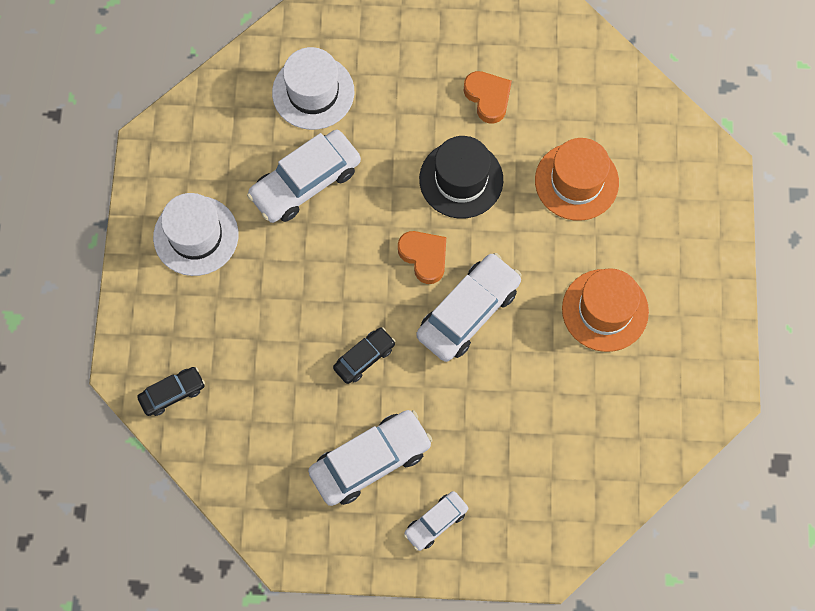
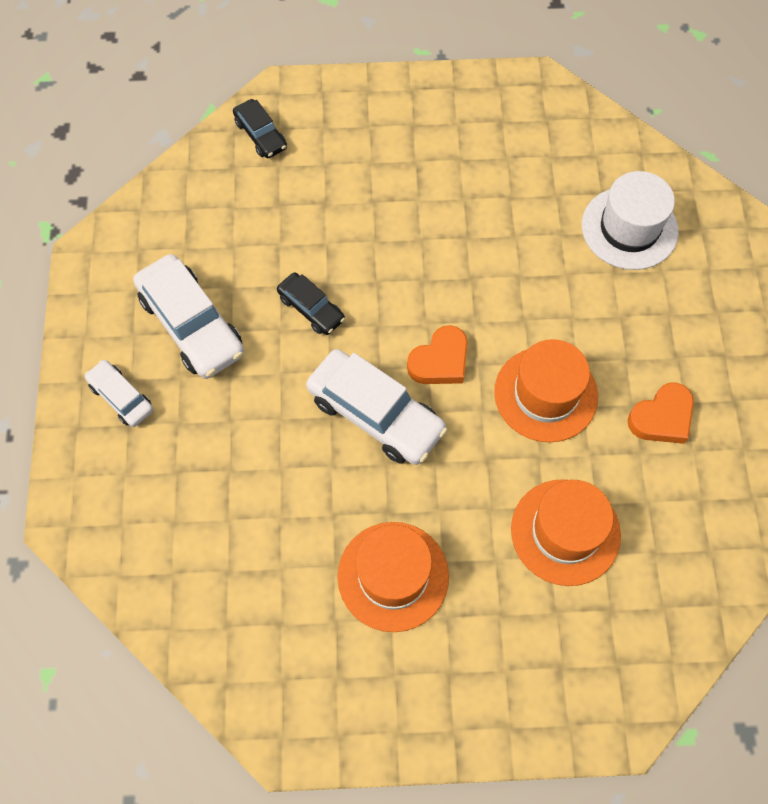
camera: 85 degrees right, 5 degrees down
(196, 236) = (437, 136): white hat -> none
(305, 182) = (515, 231): white car -> none
(461, 179) = (545, 394): black hat -> orange hat

